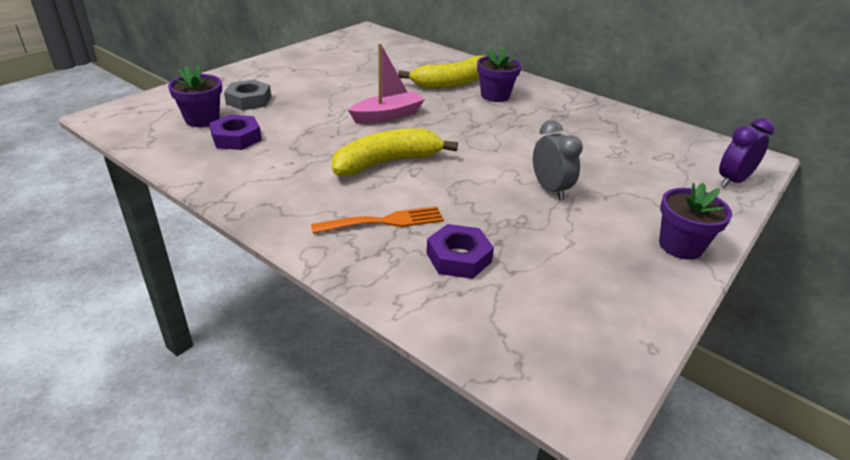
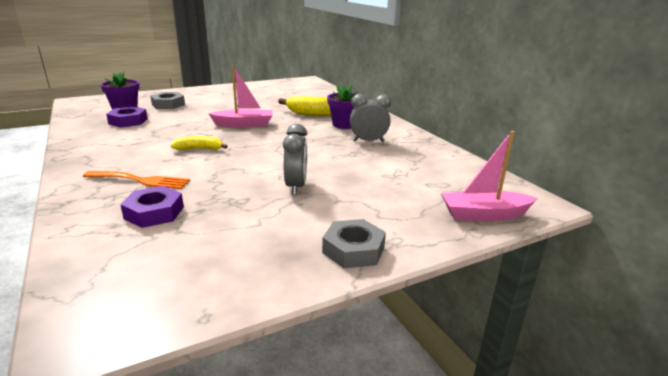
camera: 25 degrees right, 10 degrees down
(387, 162) = (199, 149): yellow banana -> yellow banana, size x0.52
(545, 114) = (368, 141): none -> grey clock
(680, 246) = (353, 250): purple flower pot -> grey nut
(732, 181) = (484, 214): purple clock -> pink boat

